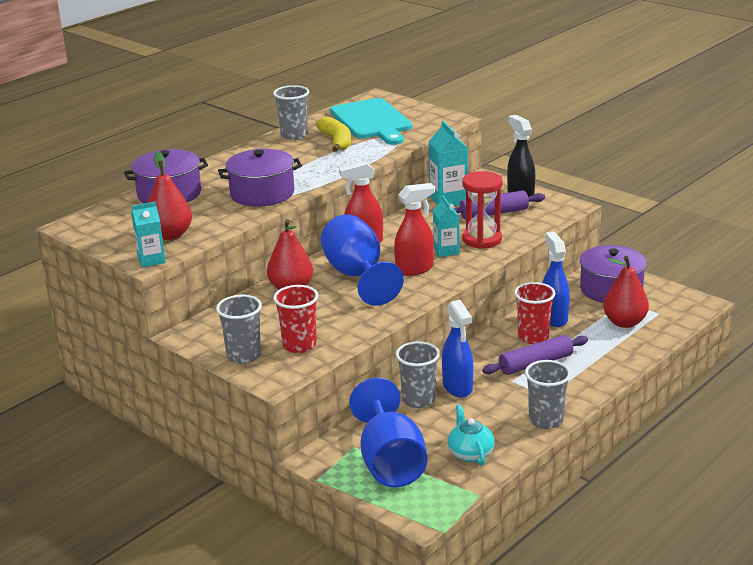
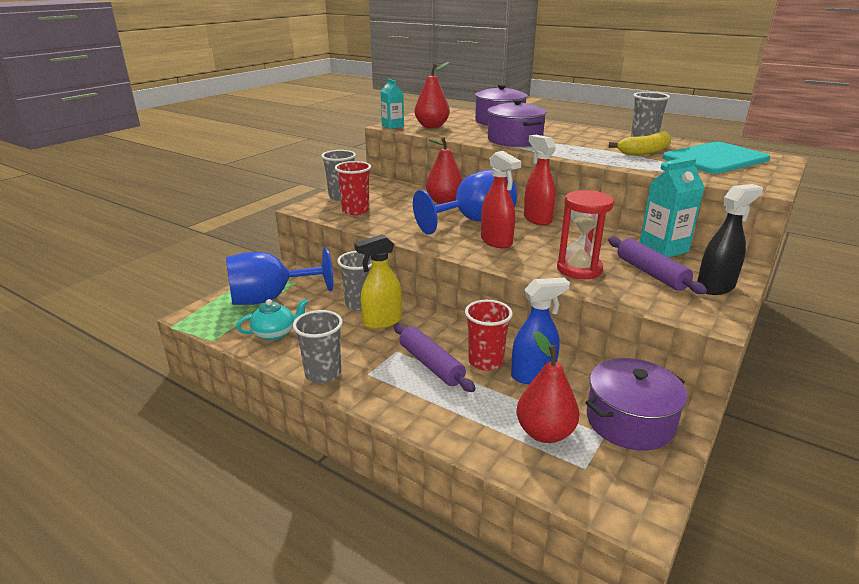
camera: 80 degrees right, 0 degrees up
(446, 251) = (542, 253): turquoise carton -> none
(457, 387) = (382, 322): blue spray bottle -> yellow spray bottle

